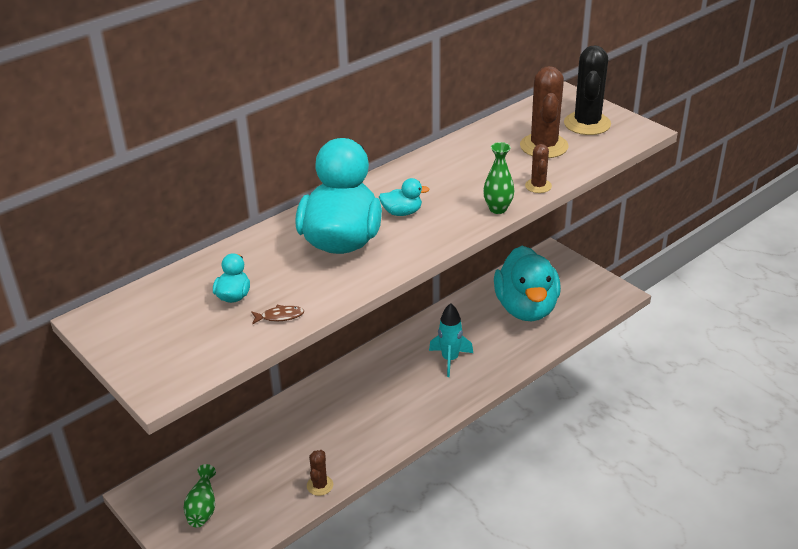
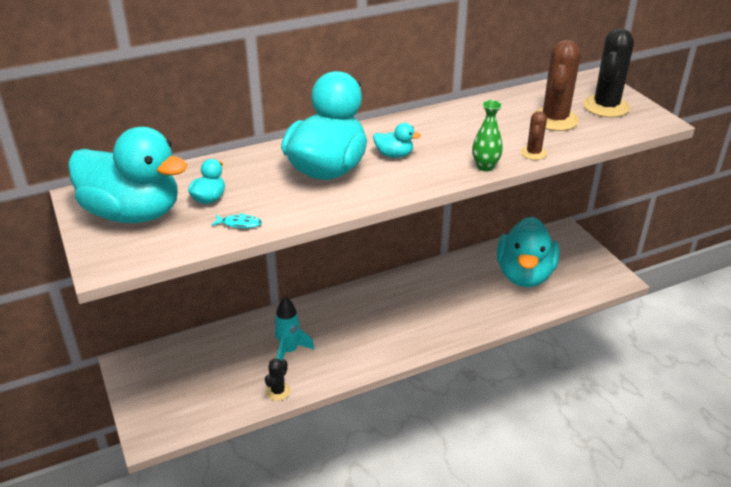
camera: 15 degrees right, 0 degrees up
(160, 328) = (133, 213): none -> turquoise duck
(202, 507) = (172, 387): green vase -> none
(280, 316) = (239, 224): brown fish -> turquoise fish
(320, 485) = (278, 391): brown cactus -> black cactus
(450, 359) = (437, 306): turquoise rocket -> turquoise rocket (289, 351)

